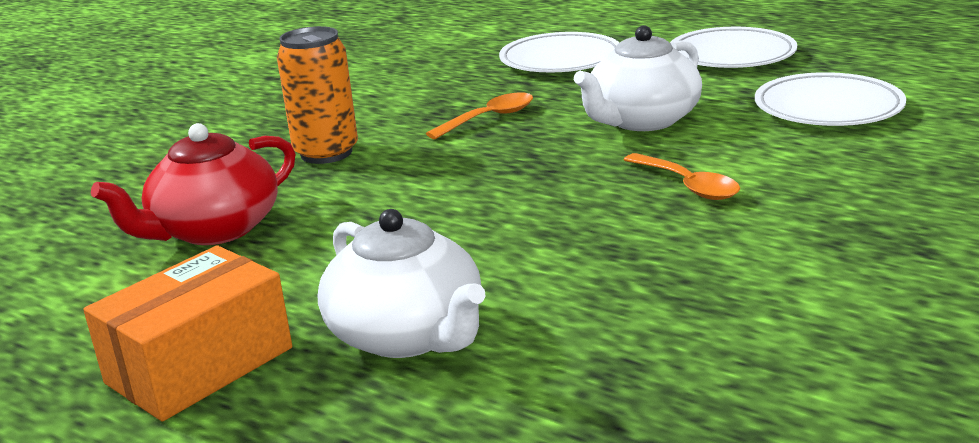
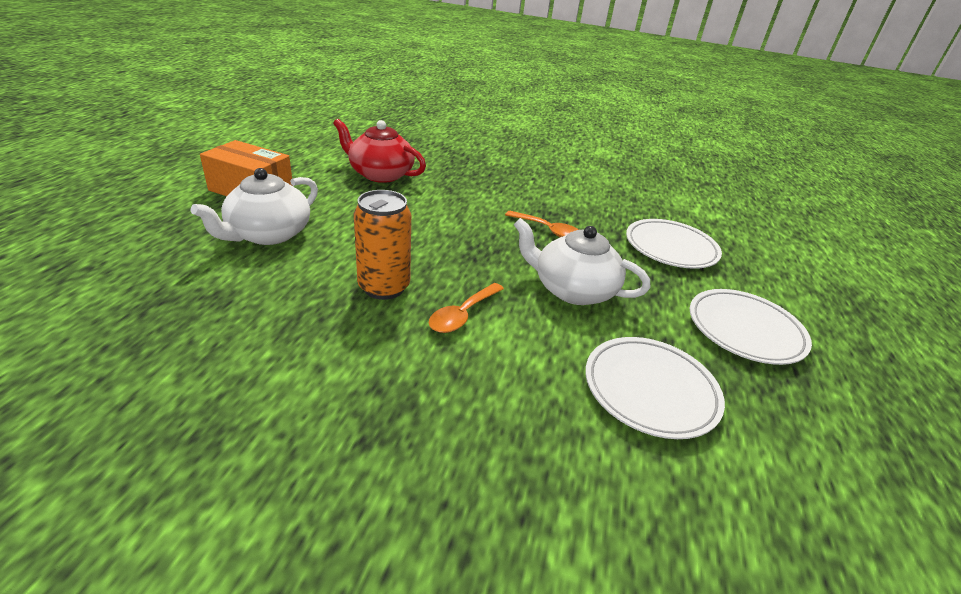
camera: 65 degrees right, 10 degrees up
(326, 153) = (477, 188): orange can -> orange can (384, 287)

